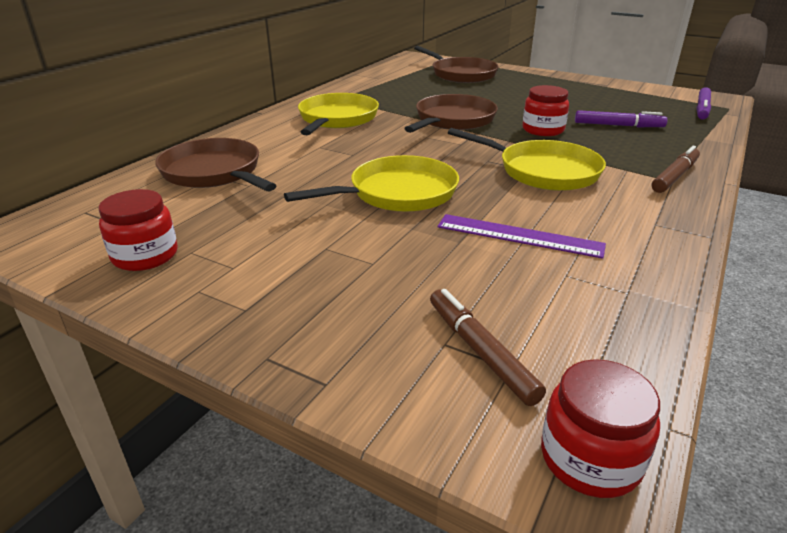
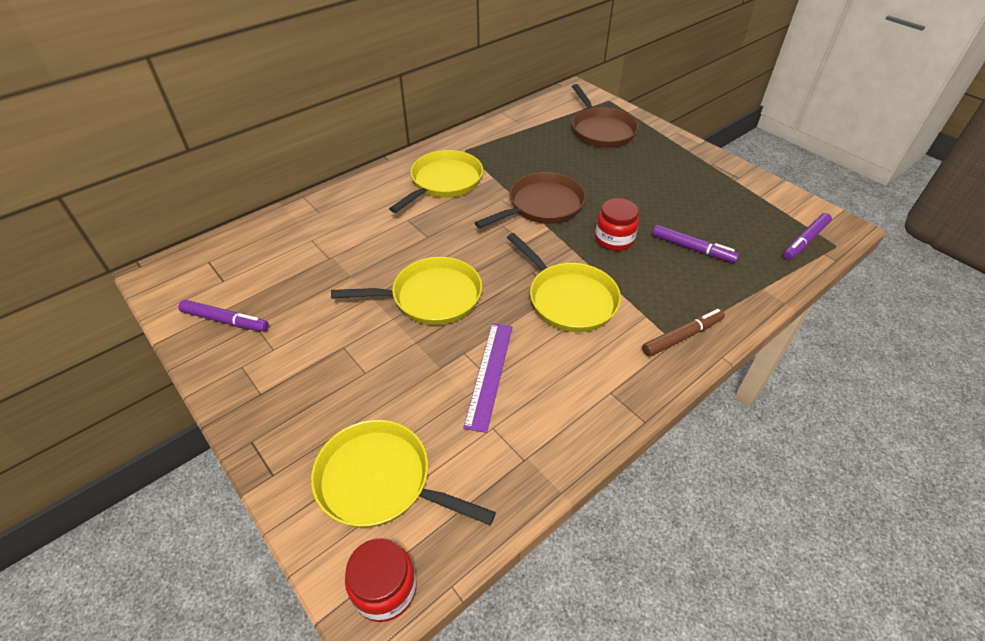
camera: 20 degrees right, 15 degrees up
(145, 255) = (225, 321): red jar -> purple marker
(214, 173) = (312, 236): brown pan -> none
(480, 351) = (380, 481): brown marker -> yellow pan
(519, 235) = (489, 374): purple ruler -> purple ruler turned 60 degrees clockwise

